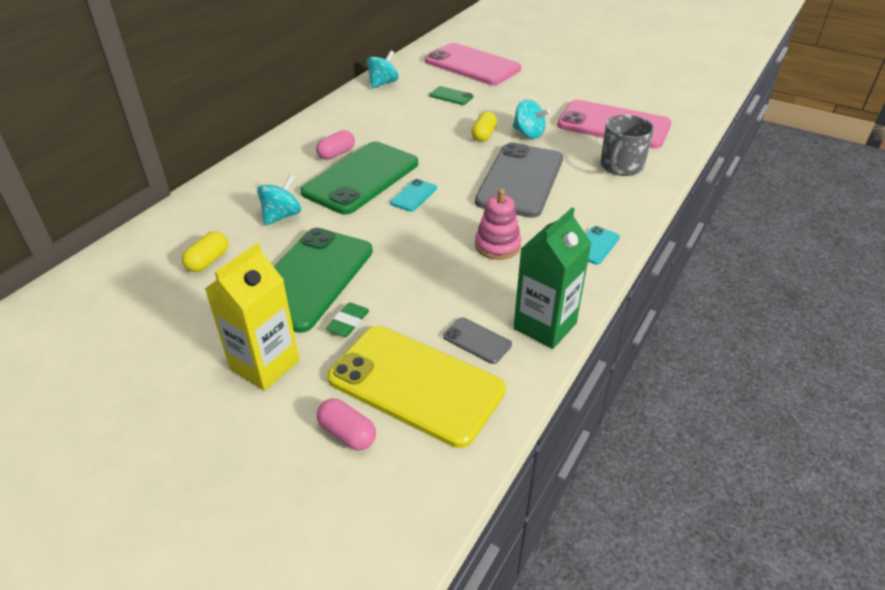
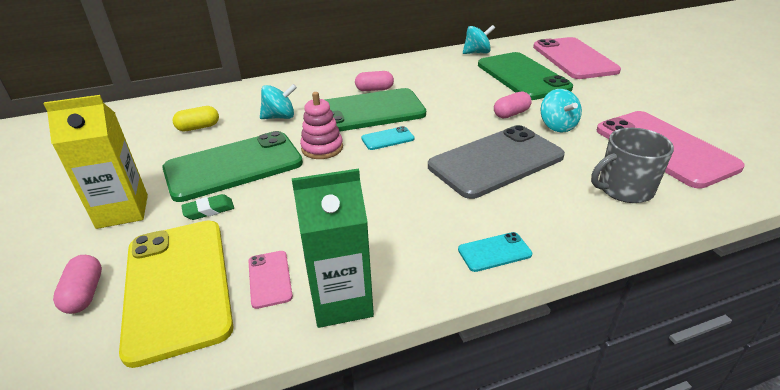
camera: 40 degrees right, 5 degrees down
(451, 96) = (522, 76): green phone -> green phone, size x2.41
(477, 341) = (269, 279): grey phone -> pink phone
(483, 135) = (511, 114): yellow capsule -> pink capsule
(497, 246) = (399, 207): pink stacking toy -> pink stacking toy (322, 148)

